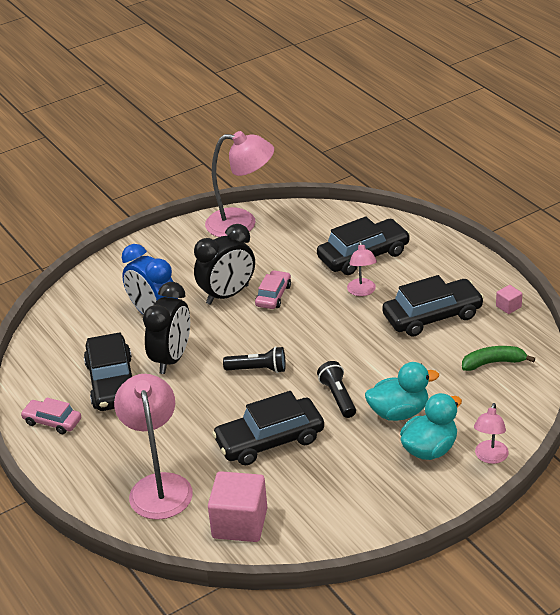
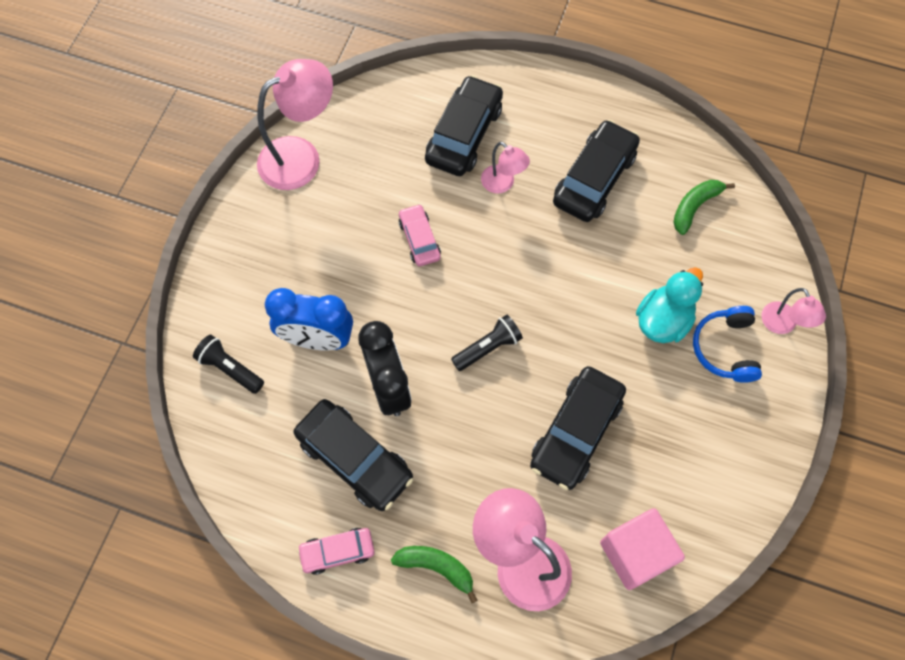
camera: 40 degrees left, 30 degrees up
(102, 461) = (436, 567): none -> green banana
(227, 295) = (371, 265): black clock -> none
(338, 397) = (593, 335): black flashlight -> black flashlight (230, 368)
(430, 449) = (725, 348): turquoise duck -> blue headphones
(508, 306) = (652, 127): pink cube -> none

